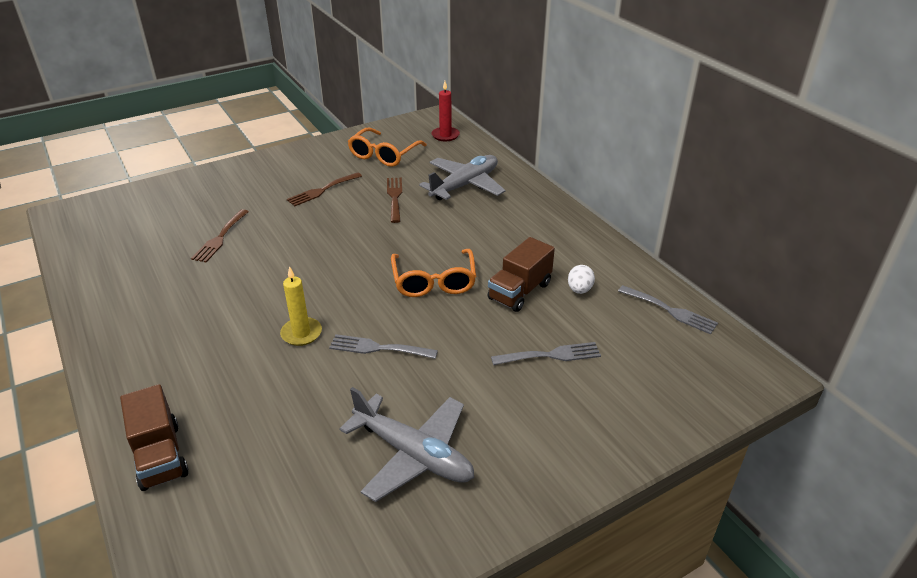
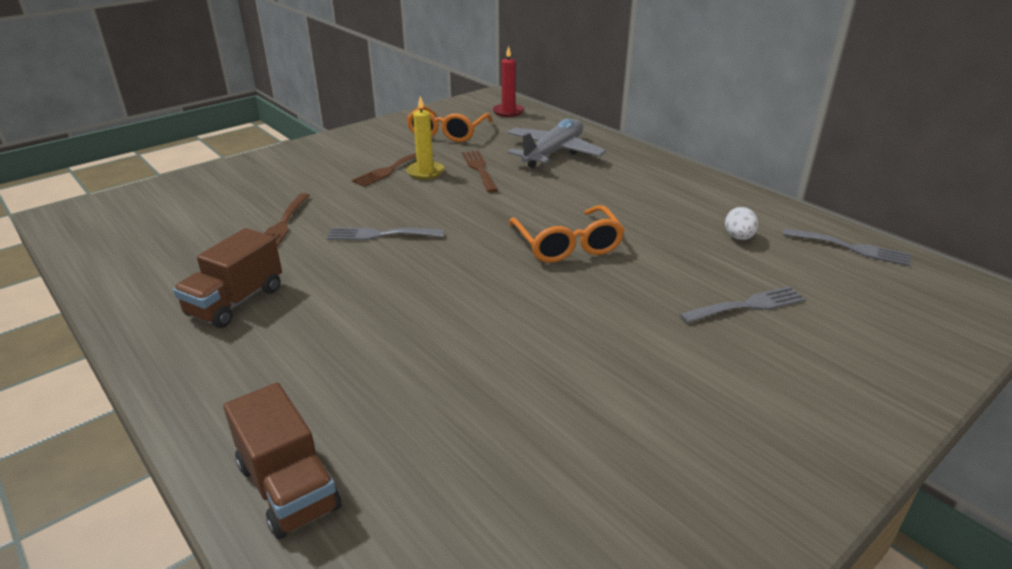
camera: 10 degrees left, 5 degrees down
(301, 333) = (429, 314): yellow candle -> yellow candle (425, 172)
(378, 348) = (535, 320): grey fork -> grey fork (380, 235)
(414, 454) = (643, 437): grey plane -> none
(519, 291) = (672, 245): brown truck -> brown truck (236, 302)

